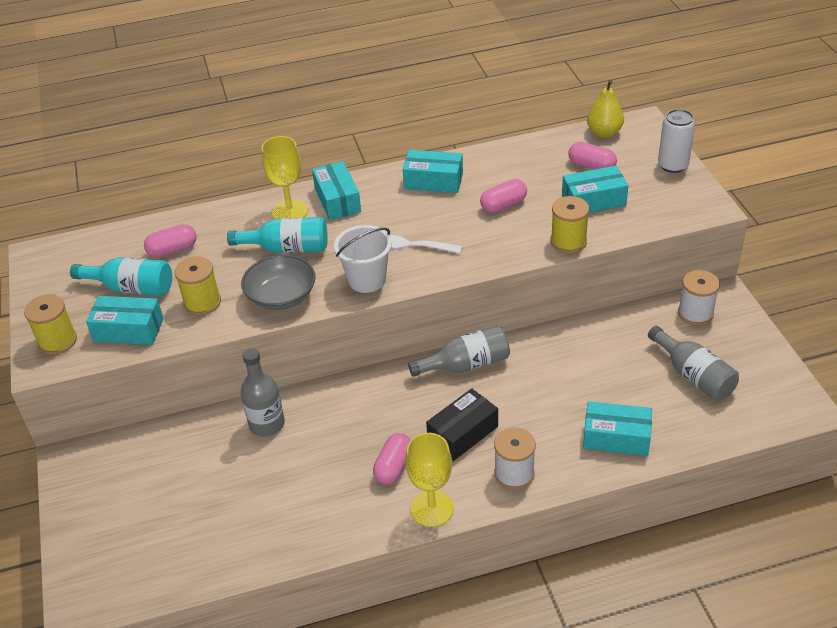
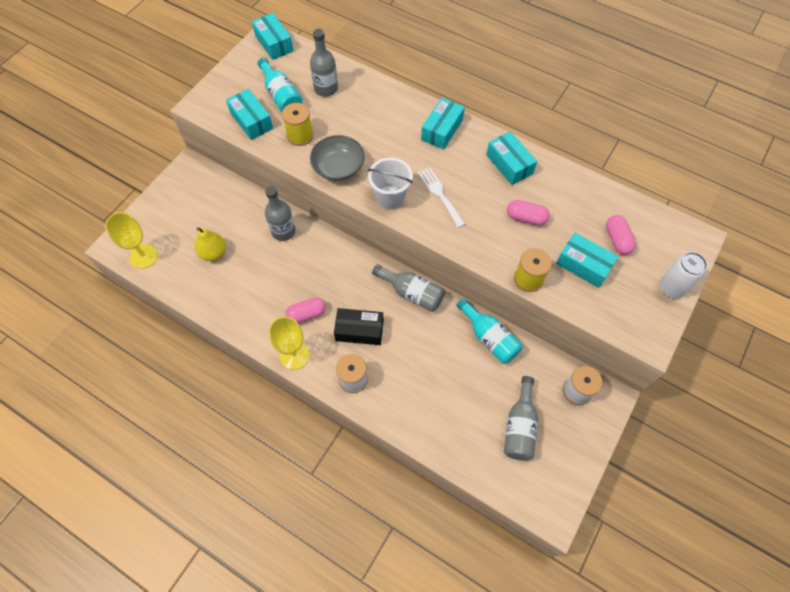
camera: 45 degrees right, 20 degrees up
(57, 341) = (217, 98): yellow spool -> none
(172, 250) = (326, 88): pink capsule -> grey bottle
(287, 248) = (378, 139): turquoise bottle -> turquoise bottle (489, 338)
(290, 211) = (409, 115): yellow goblet -> yellow goblet (143, 256)
(604, 132) = (660, 222): yellow pear -> yellow pear (213, 253)
(616, 437) = (428, 415): turquoise box -> turquoise box (274, 43)

